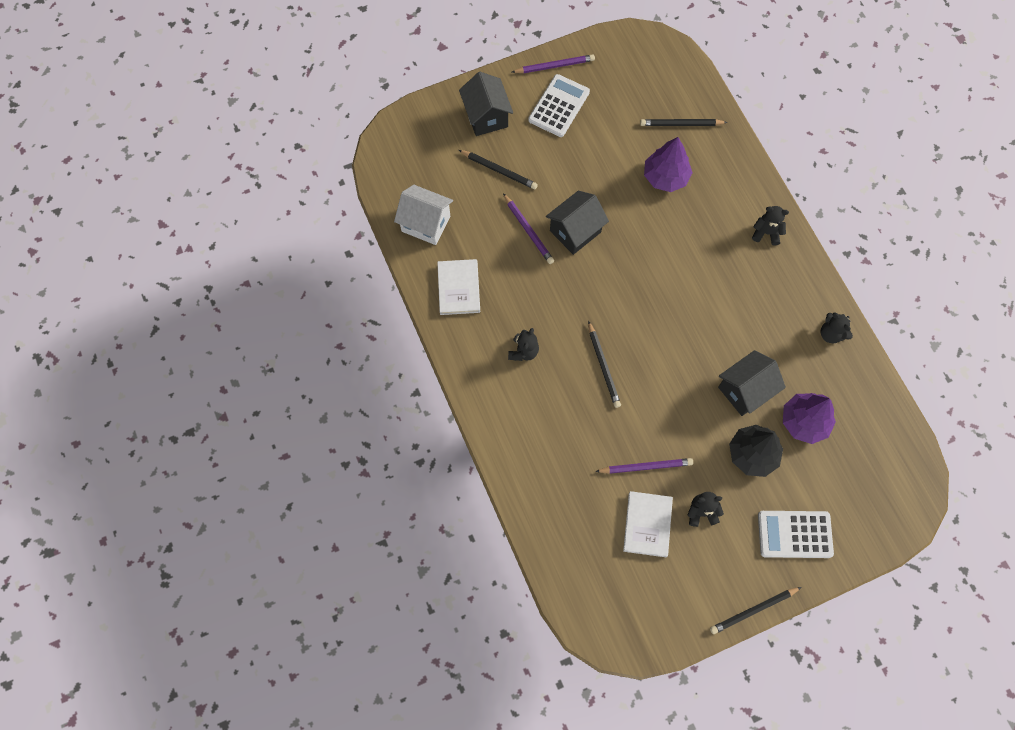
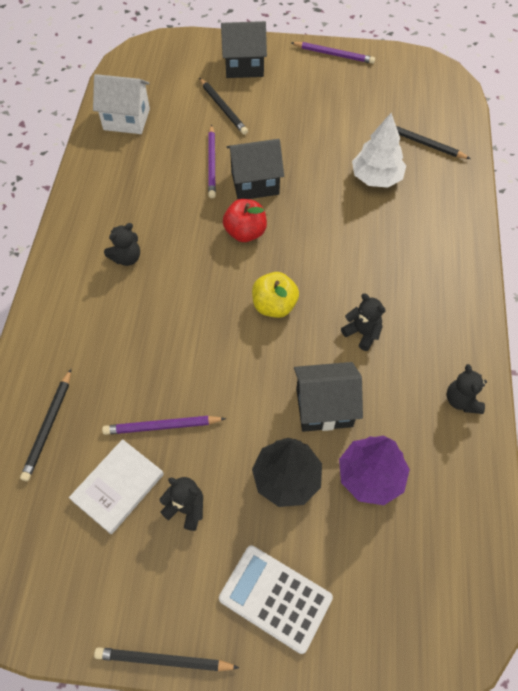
camera: 30 degrees right, 10 degrees down
(426, 224) = (126, 119): white house -> white house turned 45 degrees counterclockwise
(459, 288) = (112, 179): white book -> none
(486, 116) = (244, 66): black house -> black house turned 75 degrees clockwise
(559, 106) = (315, 84): white calculator -> none
(598, 280) = (245, 232): none -> red apple
(603, 366) = (192, 308): black pencil -> black pencil (48, 426)
(646, 466) = (162, 426): purple pencil -> purple pencil turned 150 degrees clockwise
(661, 331) = (274, 306): none -> yellow apple
(665, 177) = (376, 178): purple tree -> white tree
(766, 233) = (449, 270): black teddy bear -> black teddy bear (362, 333)

